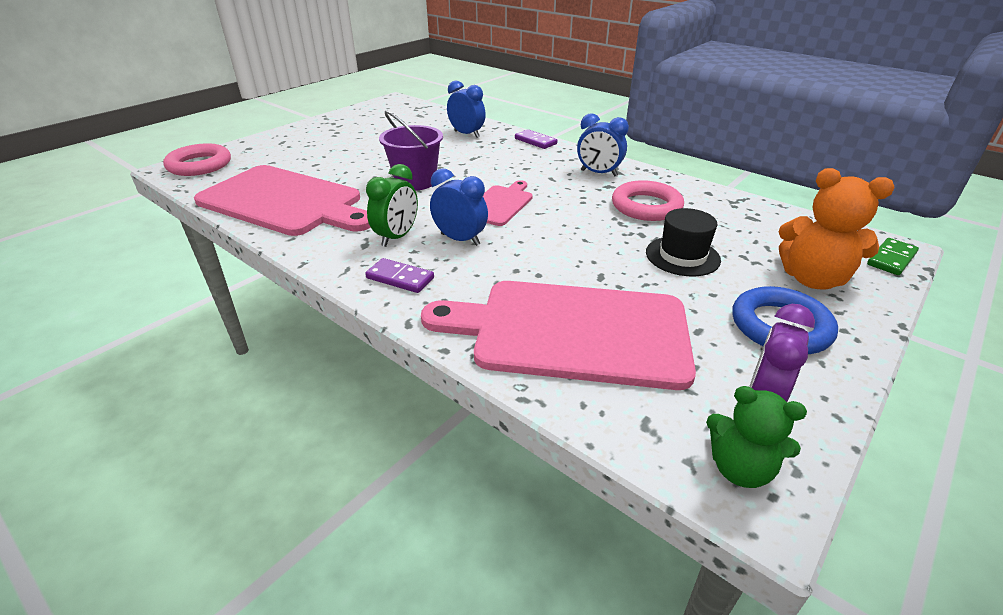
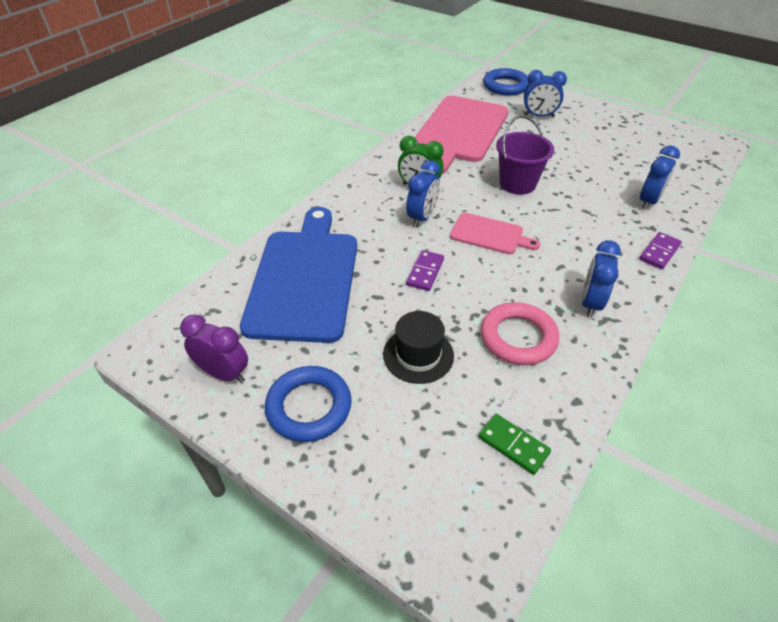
camera: 85 degrees right, 10 degrees up
(199, 165) = (505, 86): pink ring -> blue ring
(288, 156) = (539, 116): none -> blue clock
(400, 278) = (364, 196): purple domino -> purple domino (425, 272)
(571, 331) = (305, 279): pink cutting board -> blue cutting board
(739, 468) = (171, 349): green teddy bear -> none
(812, 279) = (388, 457): orange teddy bear -> none
(891, 259) = (444, 564): green domino -> green domino (513, 445)

